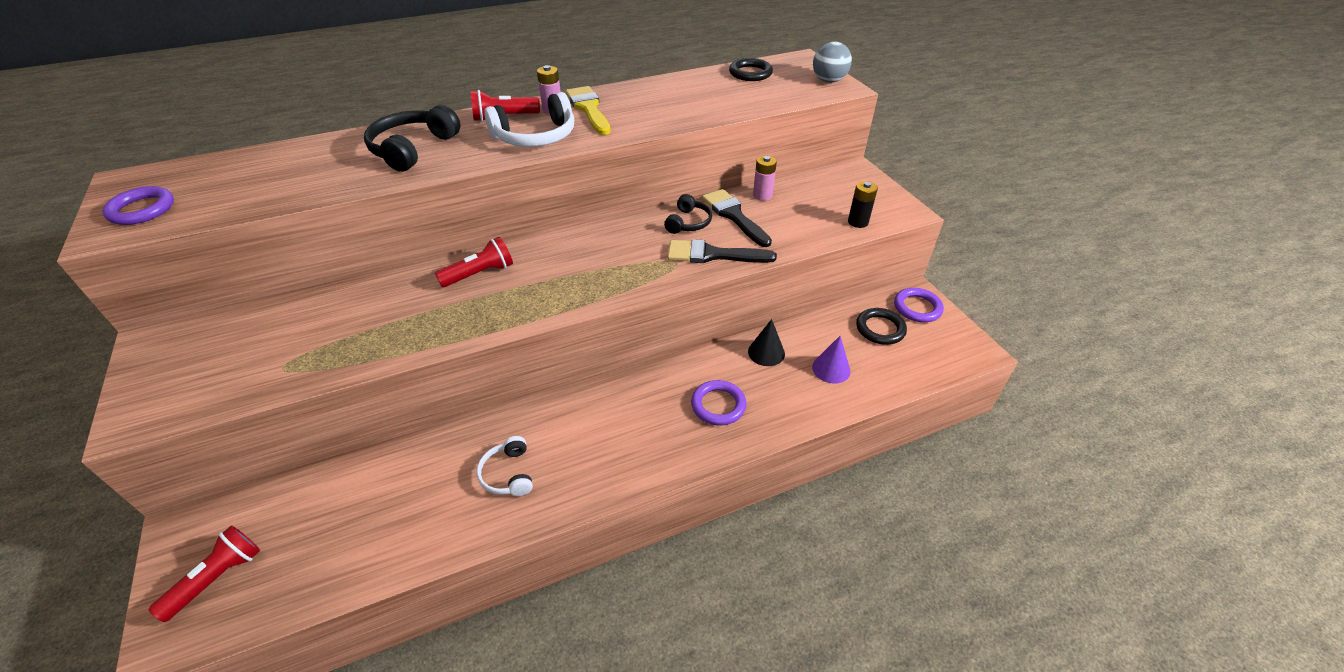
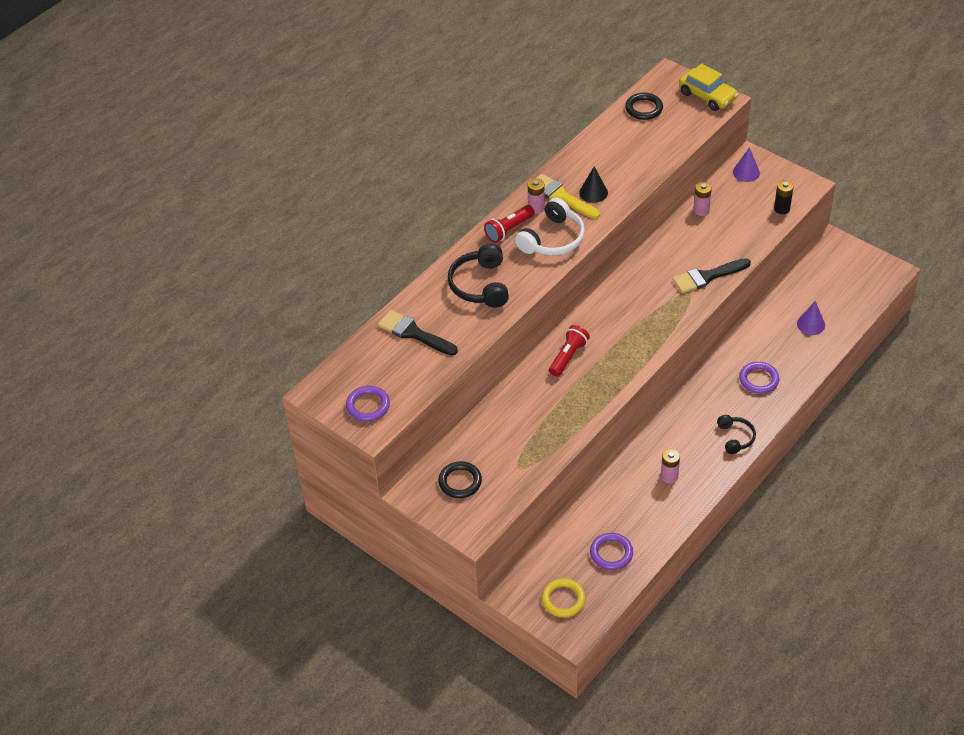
camera: 25 degrees left, 5 degrees up
(217, 578) = (563, 599): red flashlight -> yellow ring
(508, 474) = (669, 476): white headphones -> pink battery
(688, 222) = (669, 256): black headphones -> black headphones (735, 437)
(734, 216) = (695, 237): black brush -> black brush (413, 333)
(766, 352) = (762, 330): black cone -> black cone (593, 192)
(828, 81) = (707, 96): grey ball -> yellow car
(841, 180) = (746, 172): none -> purple cone
(880, 329) = (824, 280): black ring -> black ring (460, 482)
(917, 308) = (838, 253): purple ring -> purple ring (611, 553)

